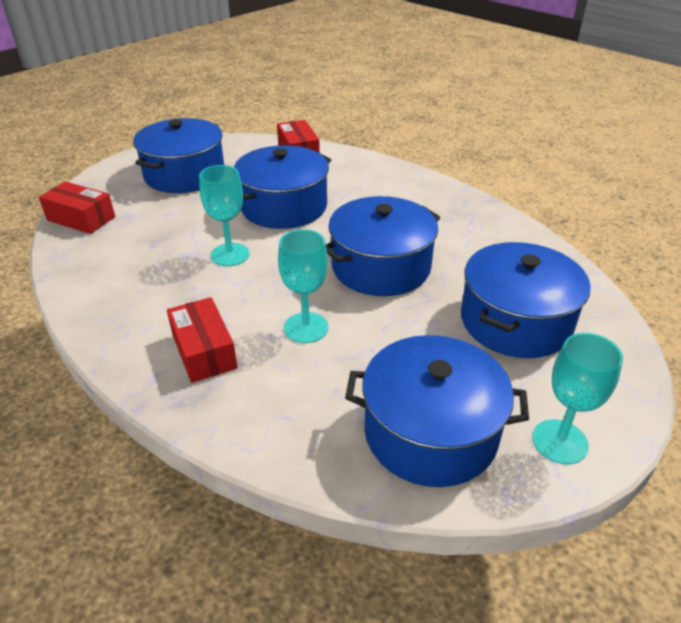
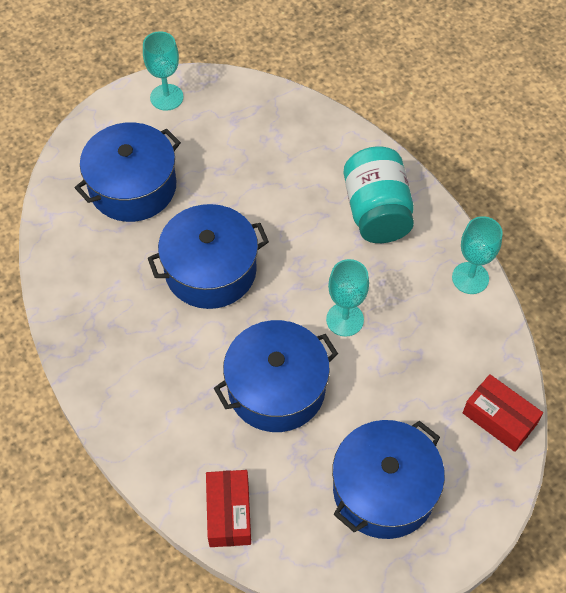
camera: 165 degrees left, 20 degrees up
(204, 351) = (377, 211): red box -> turquoise jar
(306, 328) = (295, 216): turquoise goblet -> turquoise goblet (470, 278)
(430, 432) = (240, 119): blue pot -> none

